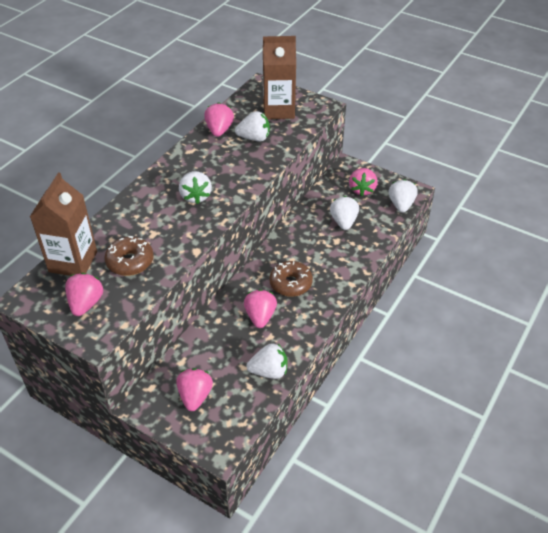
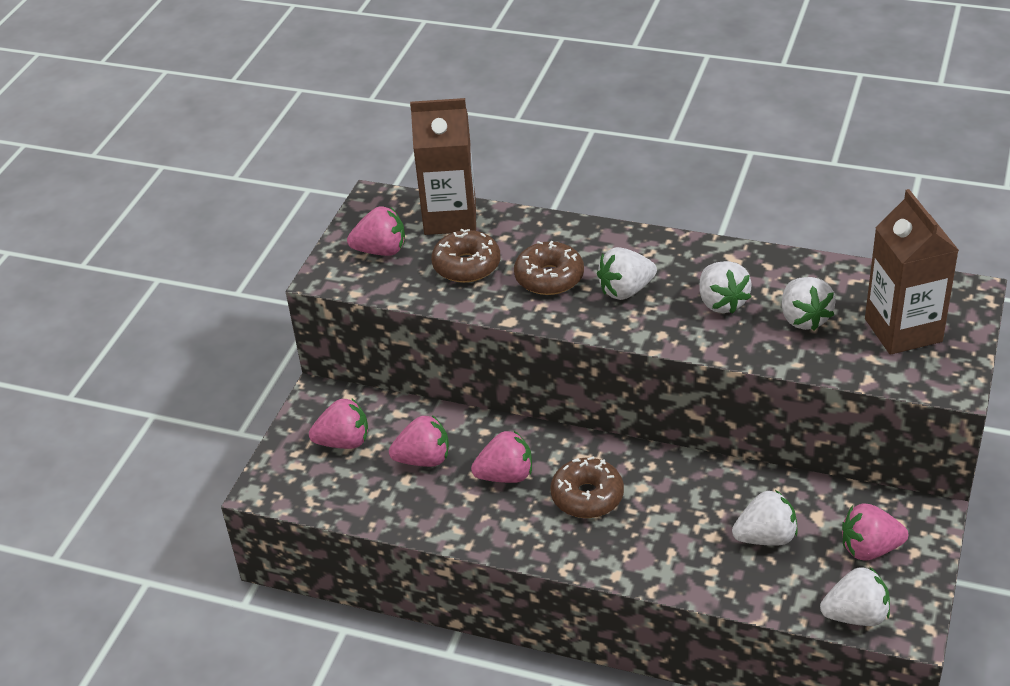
camera: 80 degrees right, 5 degrees down
(165, 226) = (549, 278): none -> brown donut
(219, 130) = (802, 275): pink strawberry -> pink strawberry (423, 459)
(269, 371) = (405, 509): white strawberry -> white strawberry (721, 302)

